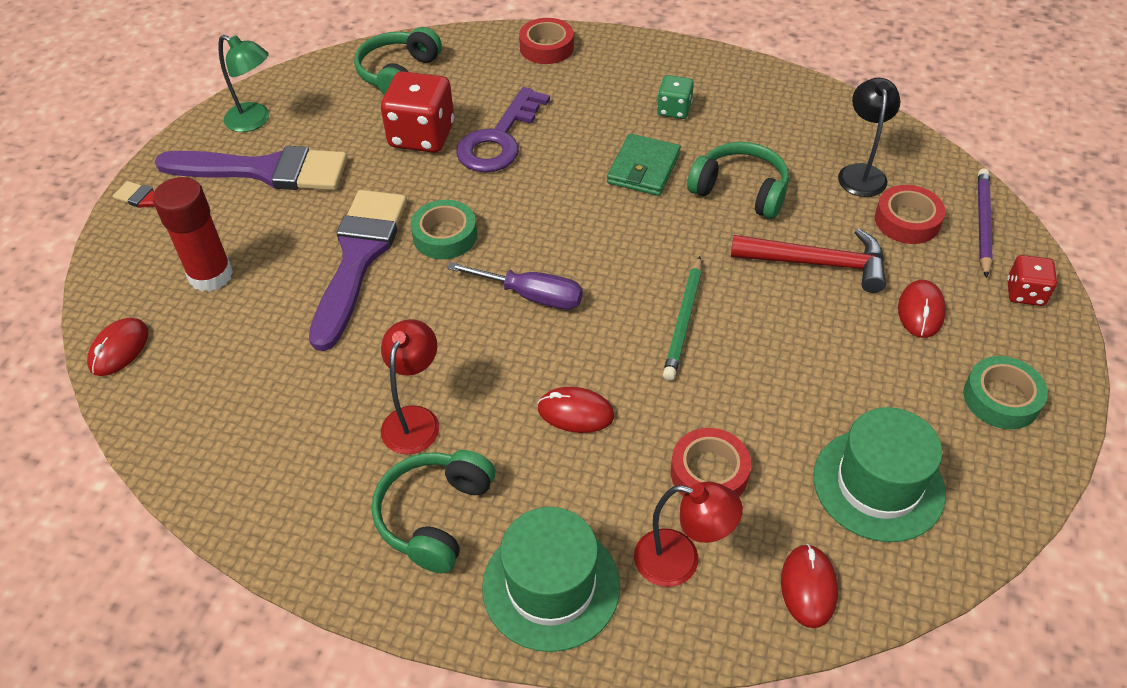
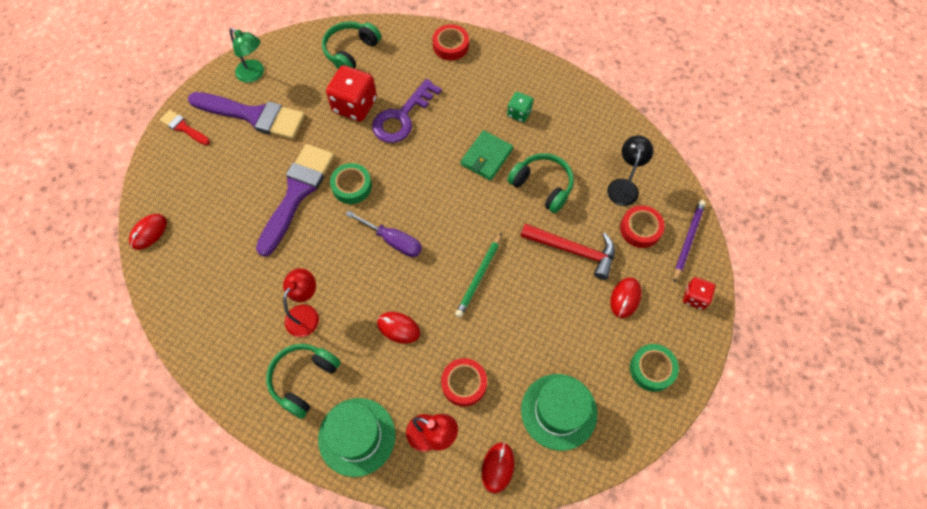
camera: 10 degrees right, 15 degrees up
(211, 275) = (208, 189): red glue stick -> none

